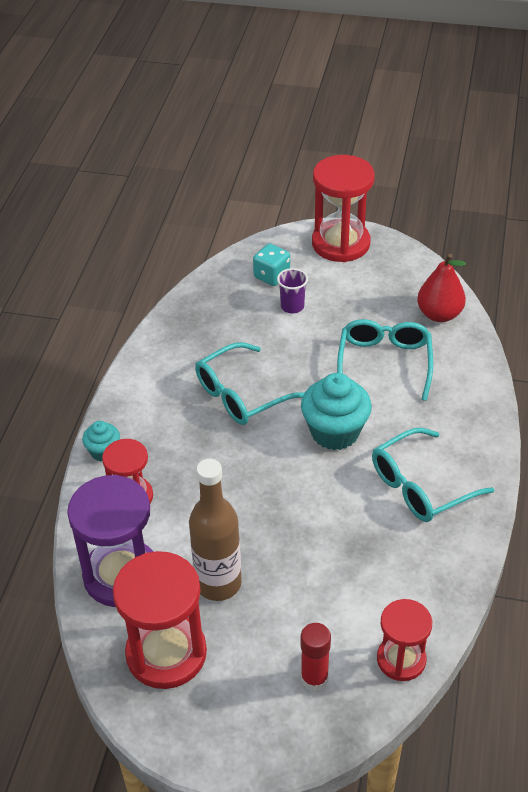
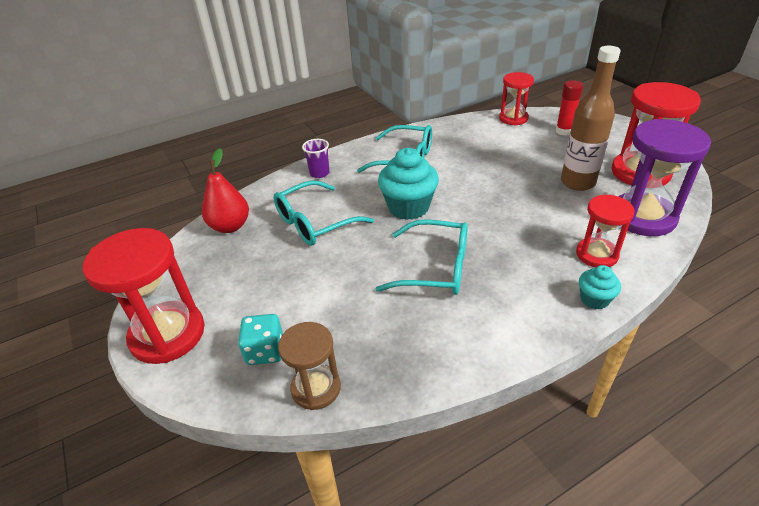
camera: 130 degrees left, 5 degrees down
(216, 282) = (316, 388): none -> brown hourglass
(292, 306) = (298, 307): purple cup -> purple cup (319, 173)

